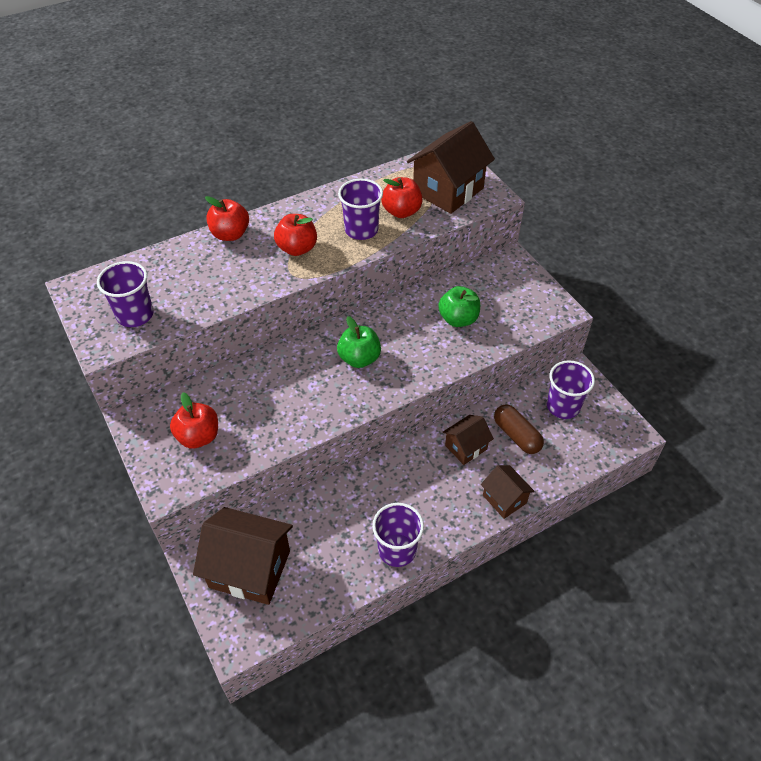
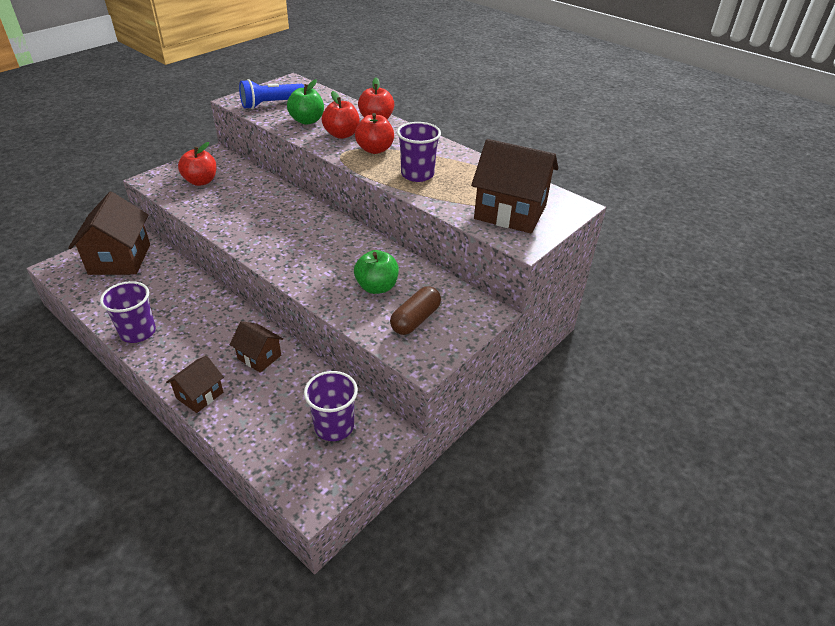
camera: 70 degrees right, 10 degrees down
(135, 315) = (271, 104): purple cup -> blue flashlight
(359, 358) = (302, 237): green apple -> green apple (307, 121)
(401, 211) = (457, 191): red apple -> red apple (342, 134)
(516, 435) = (283, 393): brown capsule -> brown capsule (415, 319)

